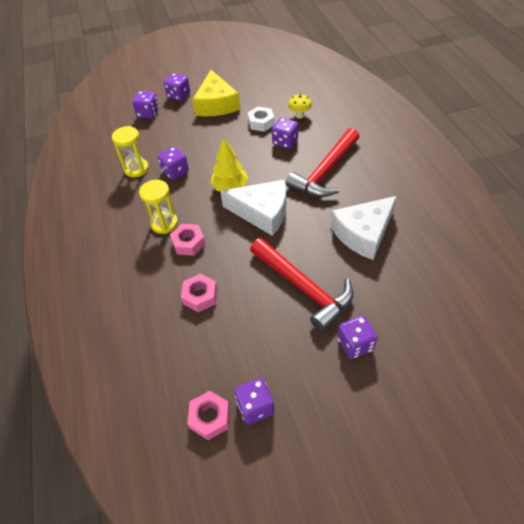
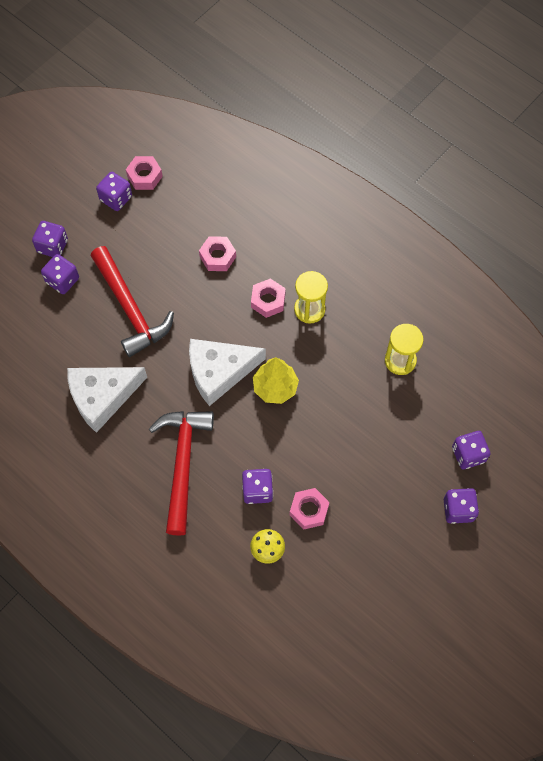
camera: 145 degrees right, 15 degrees up
(175, 171) = (353, 379): purple dice -> purple dice (52, 246)
(216, 104) = (393, 517): yellow cheese -> none
(261, 123) = (309, 510): white nut -> pink nut
(304, 288) = (130, 309): red hammer -> red hammer turned 135 degrees counterclockwise
(363, 233) = (102, 397): white cheese -> white cheese turned 135 degrees counterclockwise

